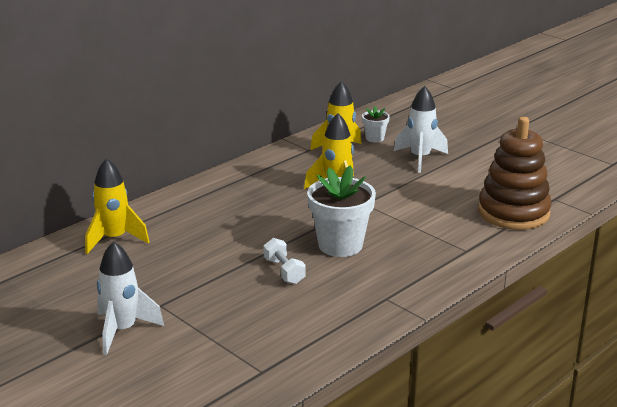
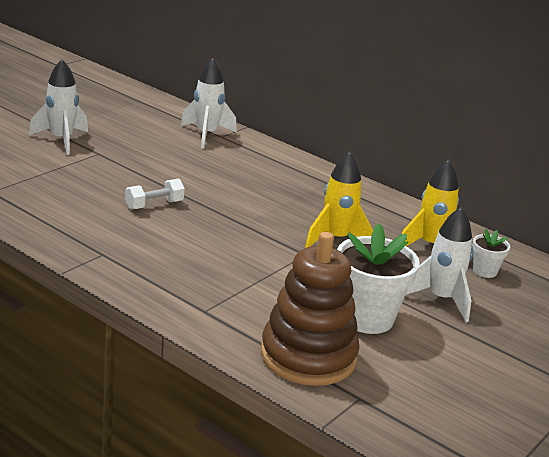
camera: 80 degrees right, 0 degrees up
(114, 239) = (206, 135): yellow rocket -> white rocket
(340, 245) = (208, 235): white flower pot -> white flower pot (367, 318)

